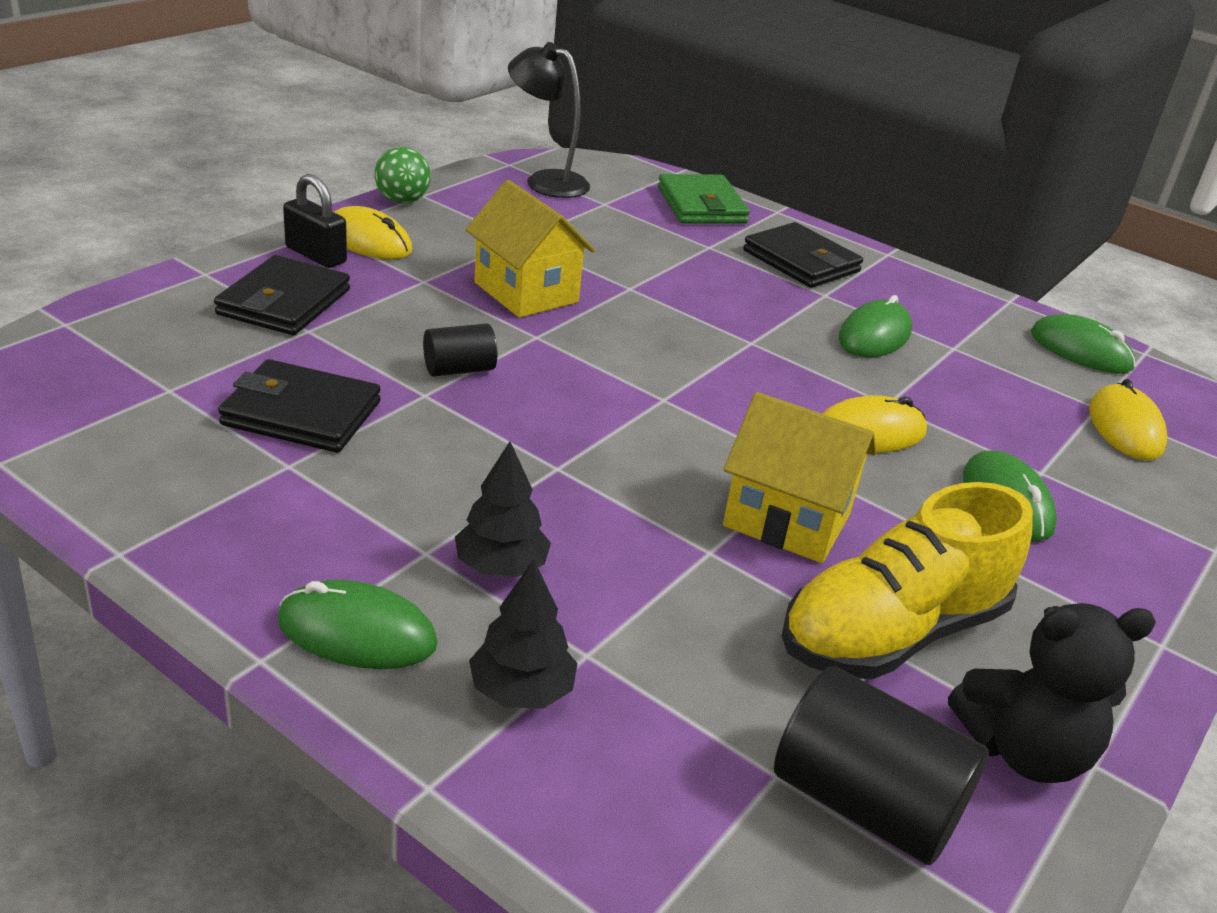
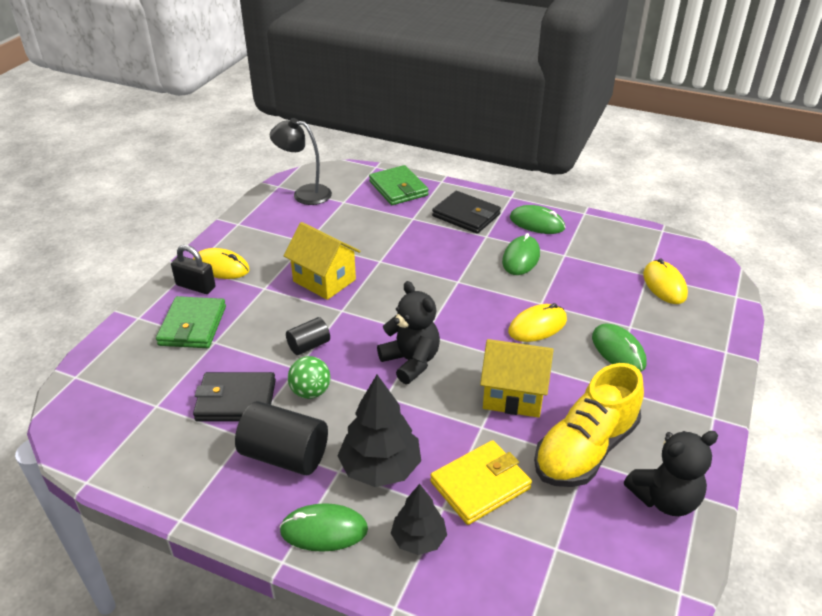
camera: 10 degrees left, 5 degrees up
(284, 302) = (192, 326): black wallet -> green wallet
(402, 201) = (228, 231): green ball -> green ball (310, 392)
(501, 567) = (380, 468): black tree -> black tree, size x1.61
(623, 430) = (411, 361): none -> black teddy bear
(671, 637) = (480, 485): none -> yellow wallet
(865, 803) = (601, 551): black cylinder -> black cylinder (285, 455)
(1080, 350) = (629, 238): green mouse -> green mouse (537, 223)

